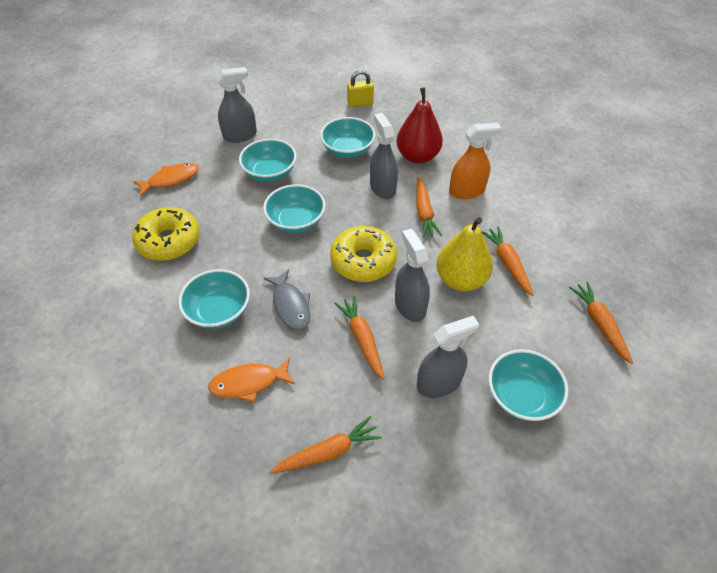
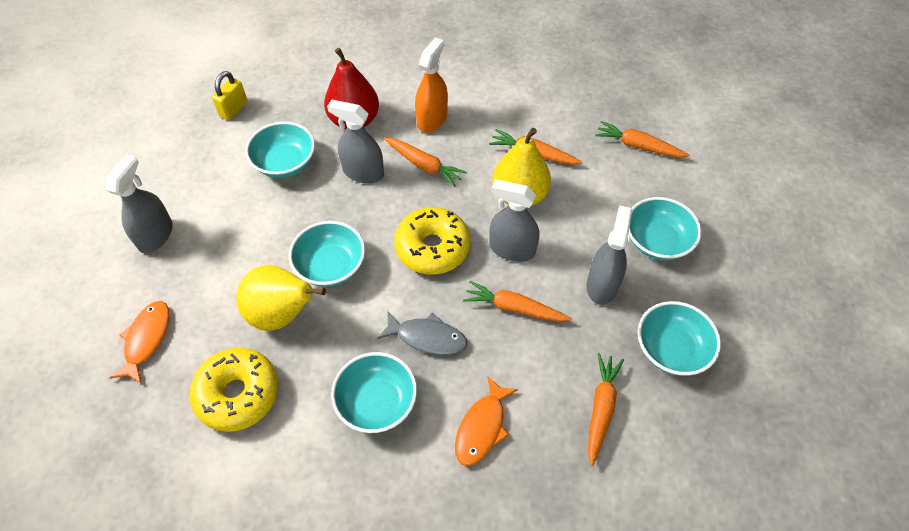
camera: 50 degrees left, 5 degrees up
(240, 223) = (282, 314): none -> yellow pear
(270, 172) = (242, 245): turquoise bowl -> turquoise bowl (671, 349)

